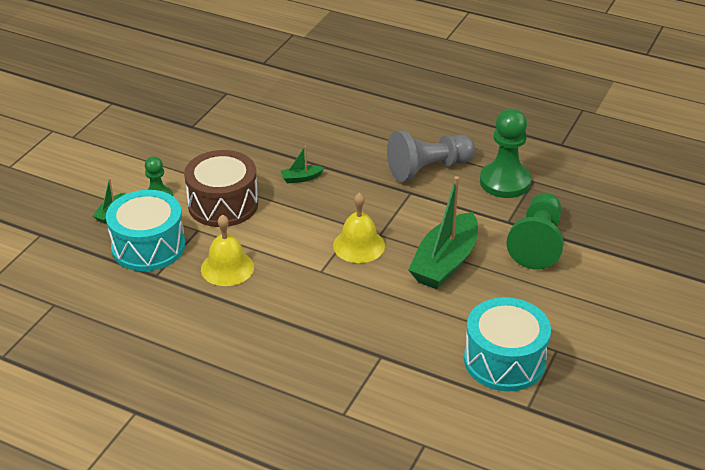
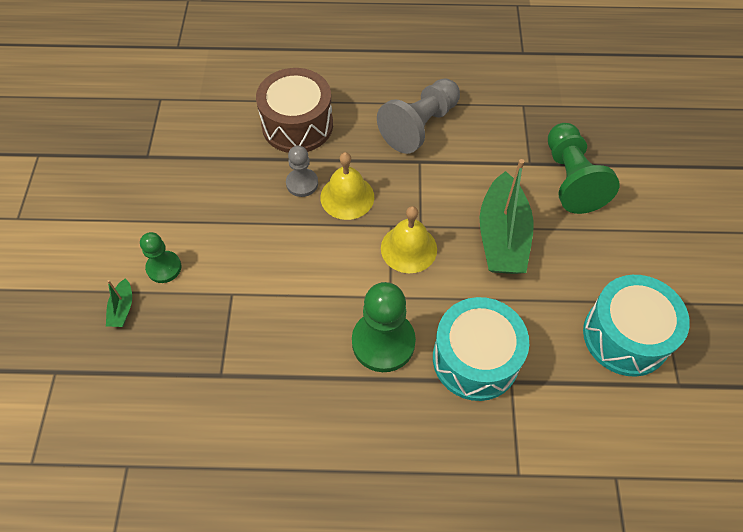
camera: 25 degrees left, 20 degrees up
(148, 246) = (190, 338): turquoise drum -> turquoise drum (475, 359)
(223, 204) = (239, 249): brown drum -> brown drum (297, 125)
(227, 268) = (292, 332): yellow bell -> yellow bell (347, 197)
(301, 178) = (302, 183): green boat -> grey pawn
(505, 182) = (499, 116): green pawn -> green pawn (383, 342)

